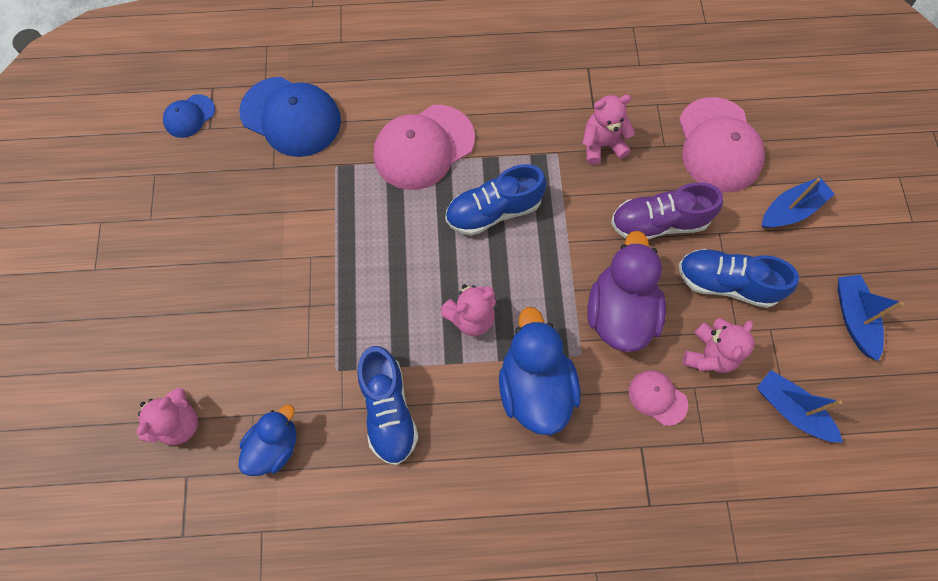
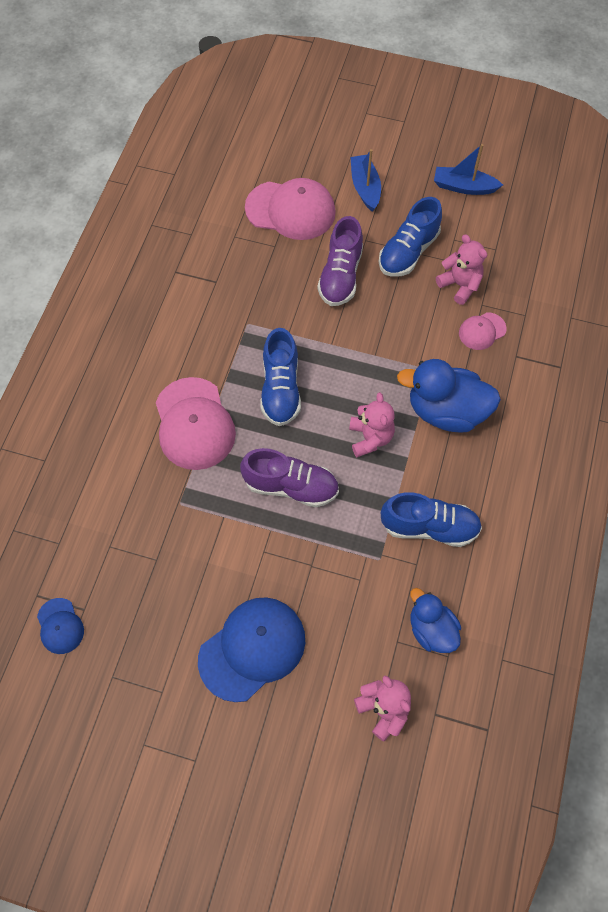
camera: 70 degrees left, 5 degrees down
(291, 117) = (107, 529): blue cap -> blue cap (252, 649)
(388, 258) = (291, 486): none -> purple shoe
(602, 145) = (254, 288): pink teddy bear -> none
(620, 312) = (405, 330): purple duck -> none
(791, 409) = (518, 252): blue boat -> none

